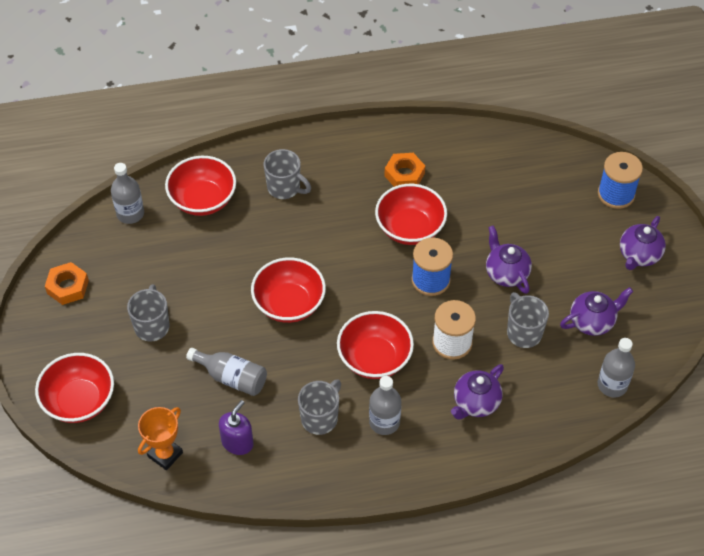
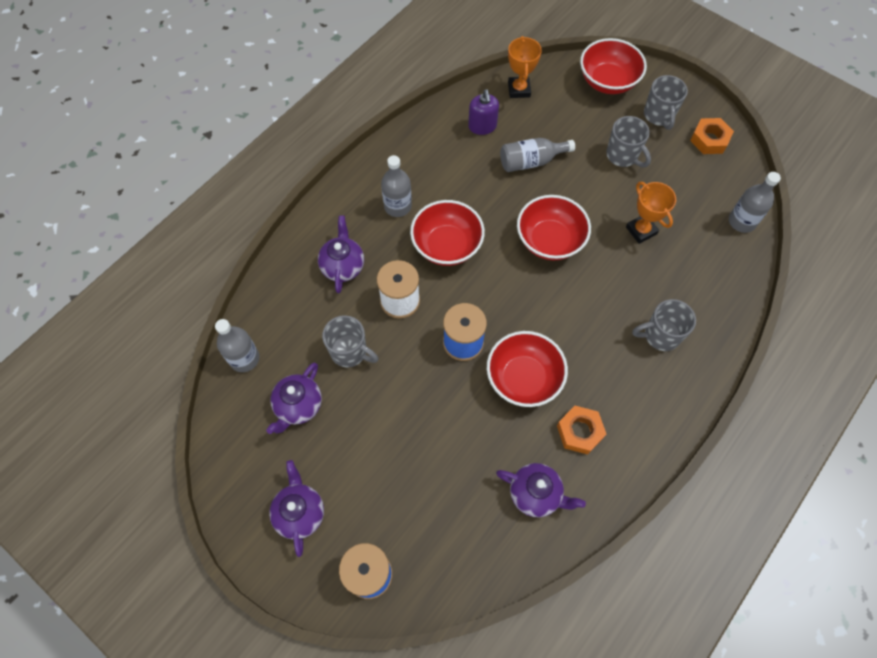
camera: 140 degrees right, 10 degrees up
(203, 200) = (707, 274): red bowl -> none
(211, 261) = (641, 230): none -> orange trophy
(320, 418) = (444, 178): grey mug -> grey mug (659, 116)
(506, 273) = (406, 397): purple teapot -> purple teapot (536, 494)

